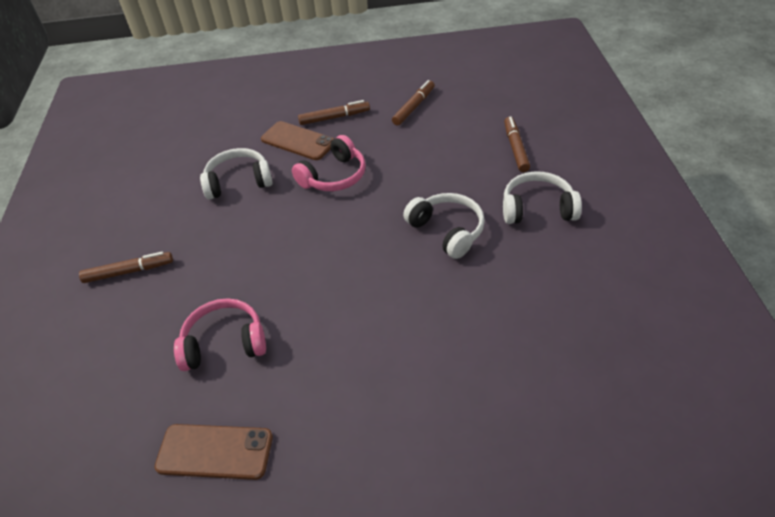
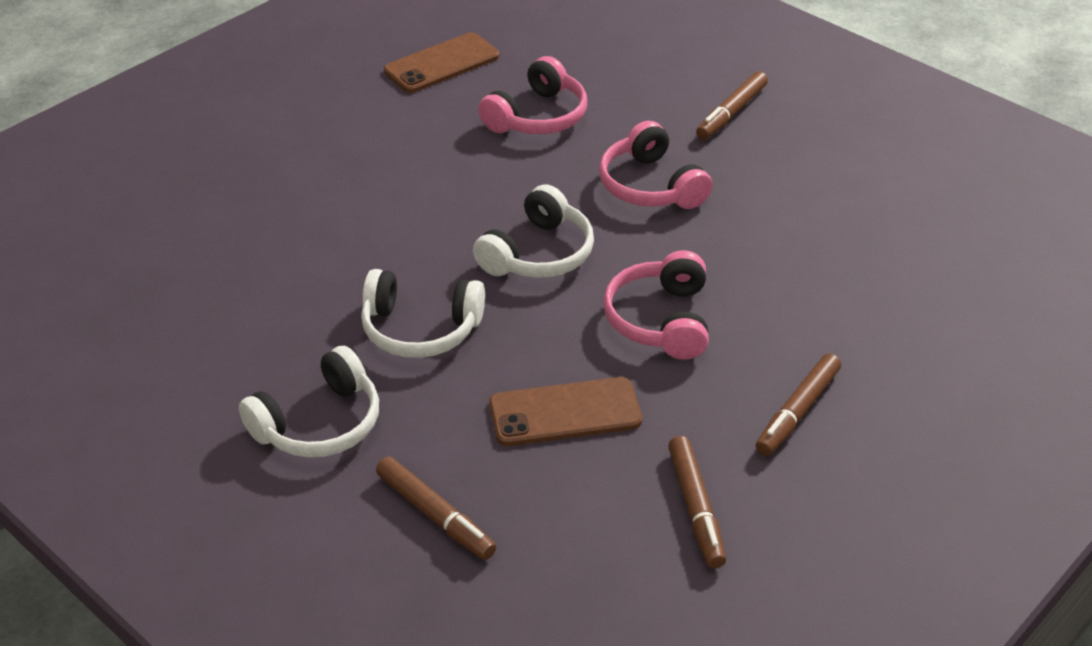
camera: 135 degrees right, 5 degrees down
(238, 182) = (775, 247): white headphones -> white headphones (538, 254)
(238, 248) = (651, 186): none -> pink headphones
(298, 141) = (790, 342): brown phone -> brown phone (565, 413)

